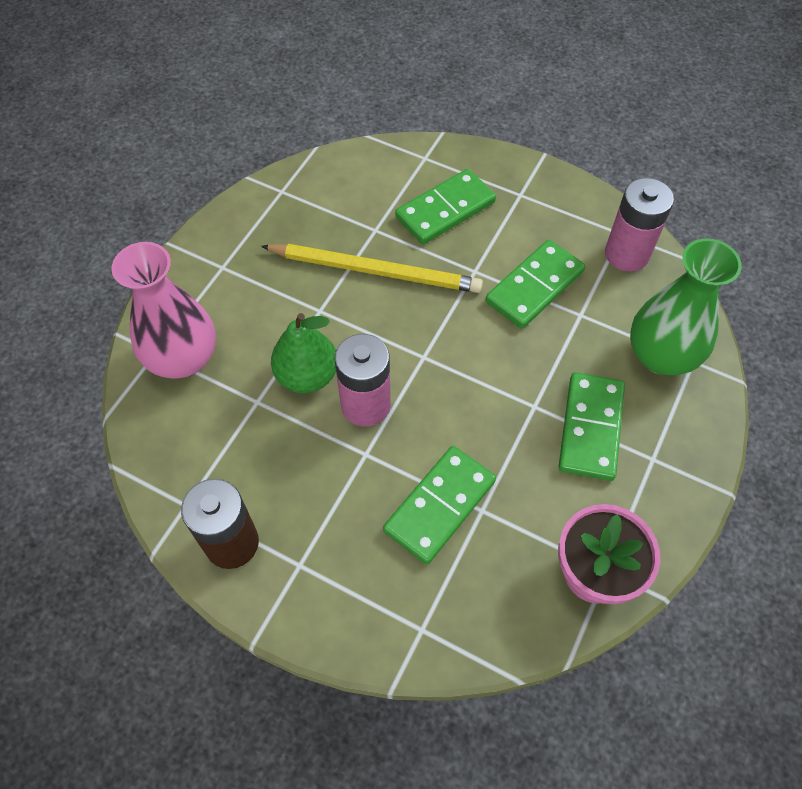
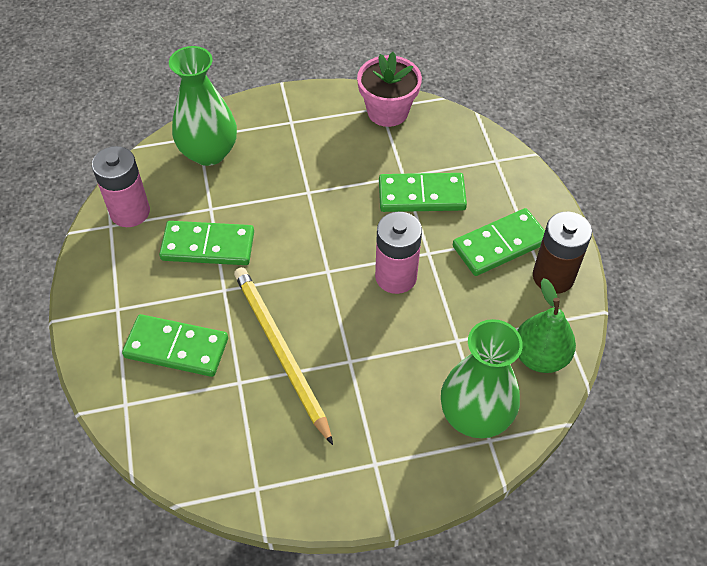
camera: 130 degrees left, 5 degrees down
(183, 359) = (475, 415): pink vase -> green vase
(307, 376) = (409, 326): green pear -> green pear (540, 356)
(591, 428) = (297, 157): green domino -> green domino (500, 244)

